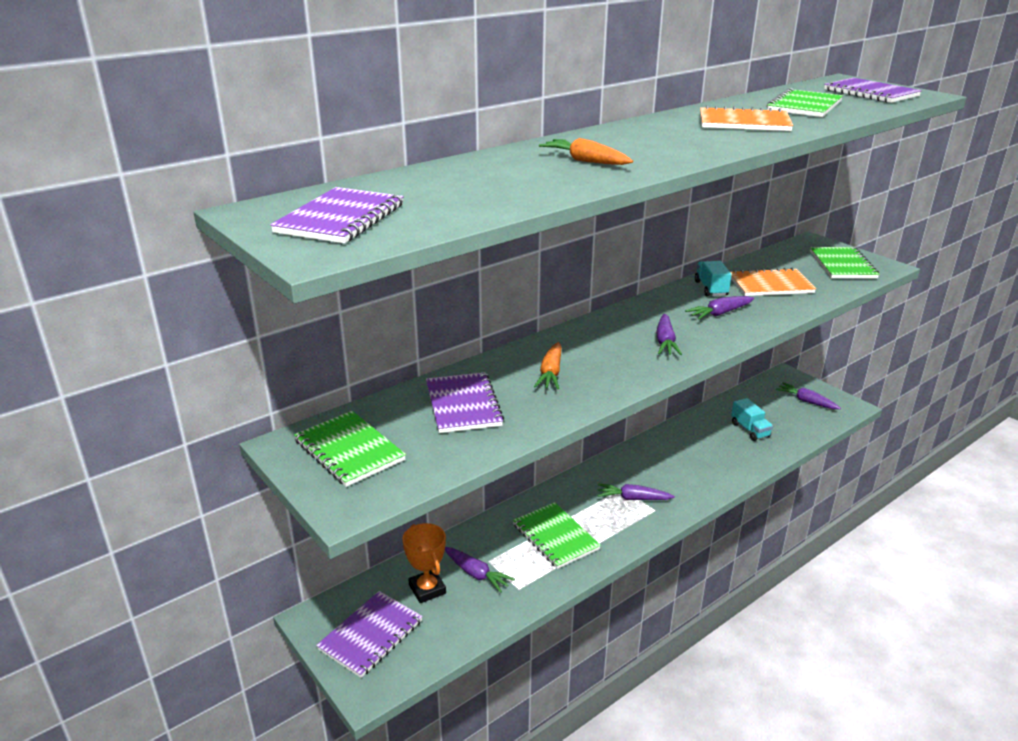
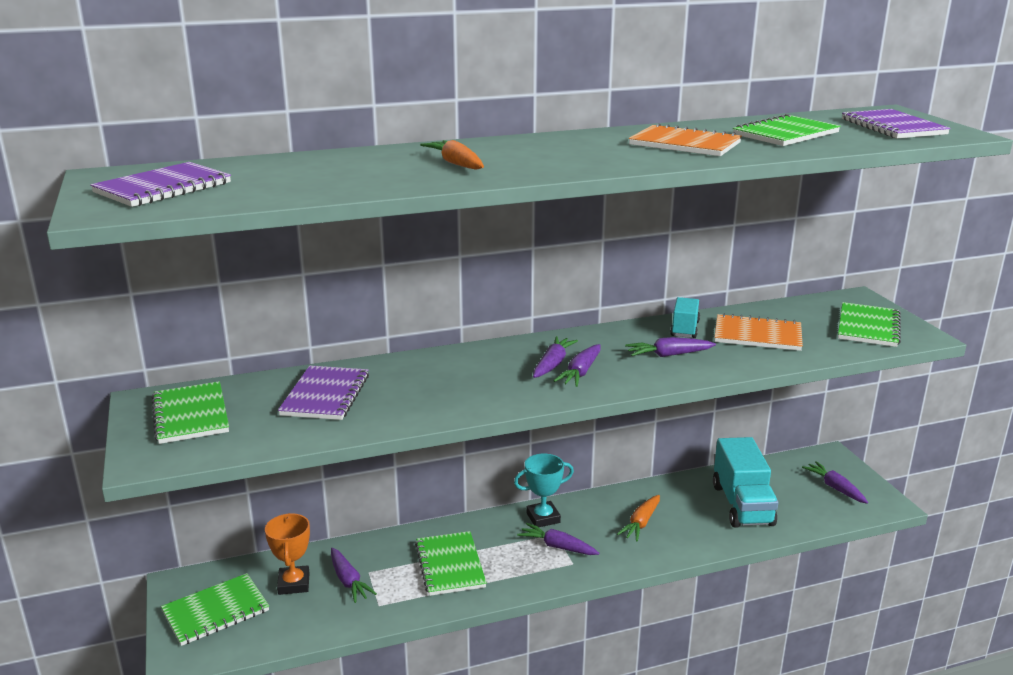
camera: 20 degrees right, 5 degrees down
(371, 635) = (216, 611): purple notebook -> green notebook
(551, 373) = (434, 382): orange carrot -> orange carrot (641, 523)
(604, 476) = (543, 518): none -> turquoise trophy
(635, 338) = (553, 364): none -> purple carrot
(750, 430) = (742, 505): turquoise truck -> turquoise truck, size x1.82

